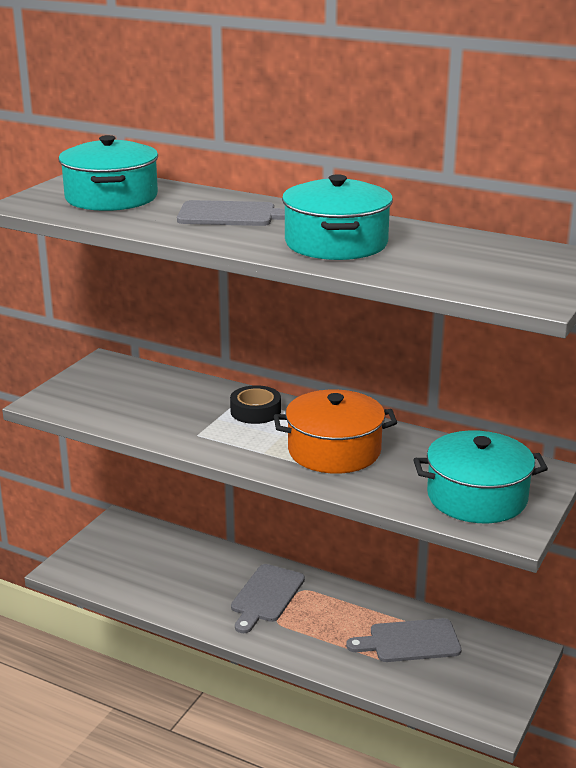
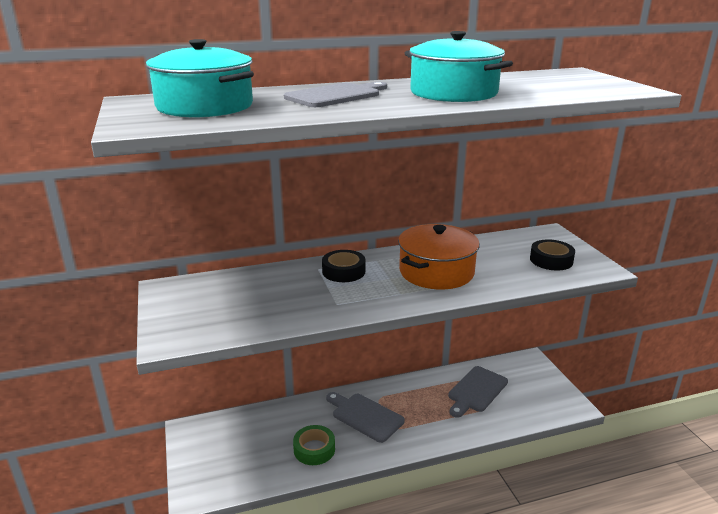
camera: 45 degrees left, 0 degrees up
(185, 594) = (314, 449): none -> green tape
(266, 596) = (365, 416): grey cutting board -> grey cutting board turned 150 degrees clockwise
(477, 497) = (551, 260): turquoise pot -> black tape

